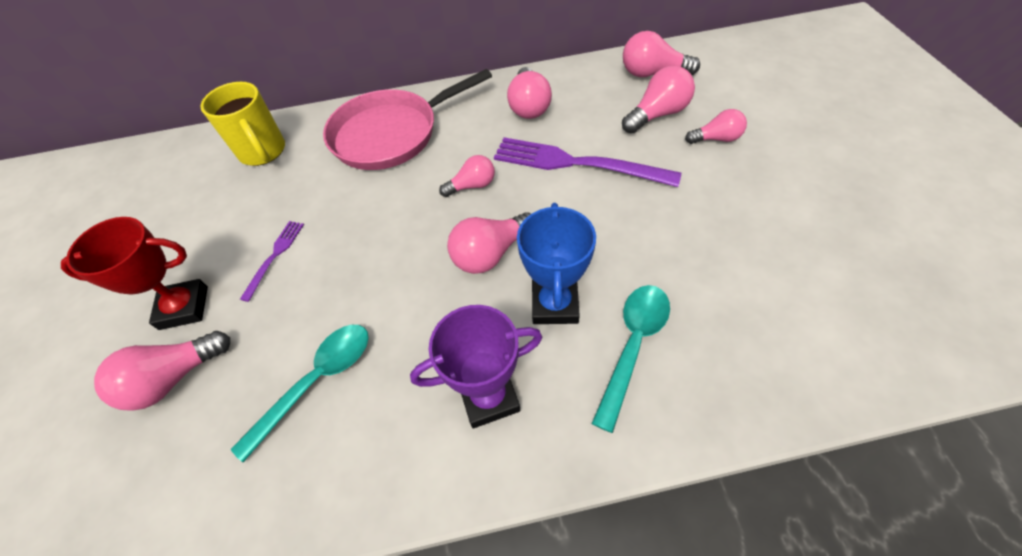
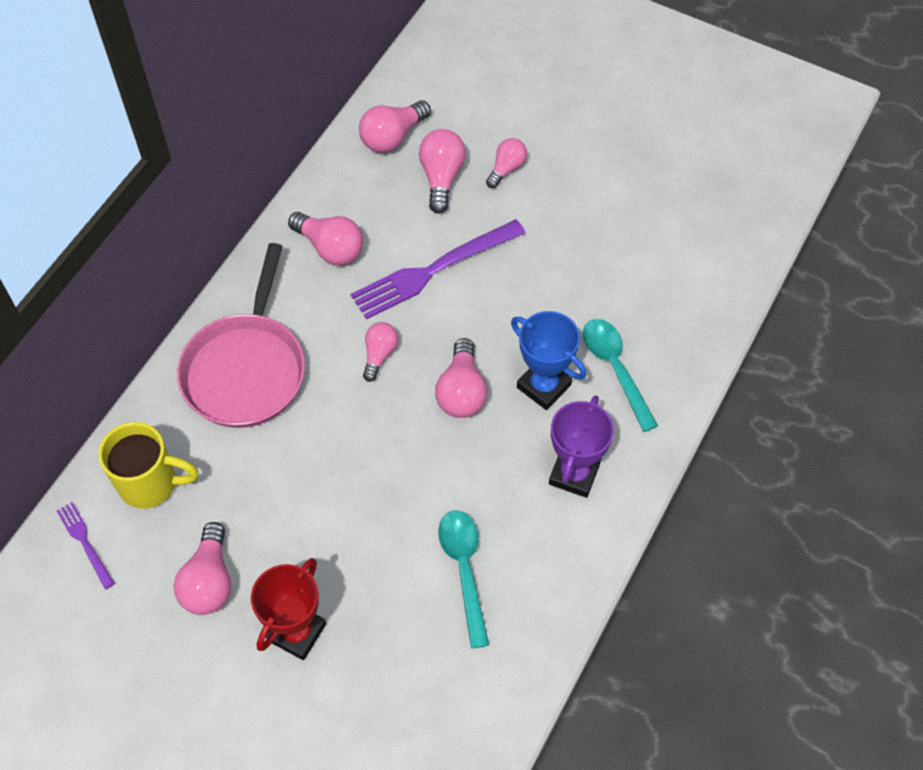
camera: 55 degrees left, 5 degrees up
(174, 379) = (367, 667): pink light bulb -> pink light bulb (209, 581)
(275, 256) = (307, 539): purple fork -> purple fork (85, 542)

